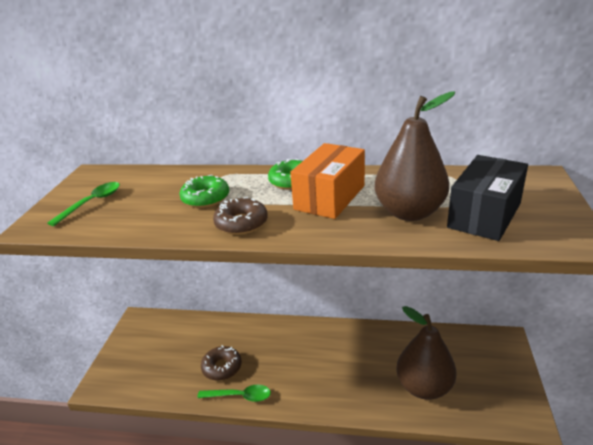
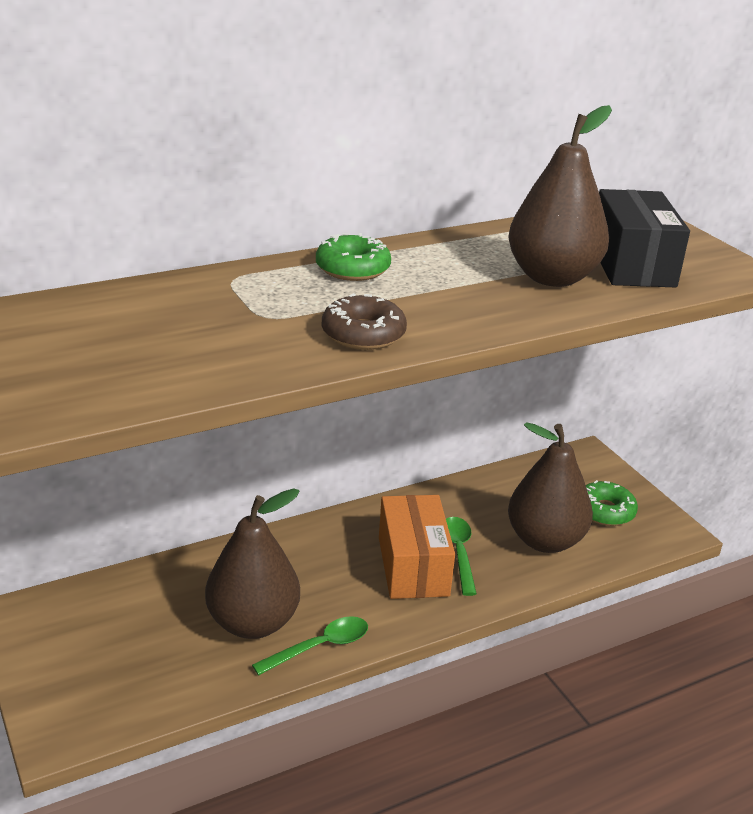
camera: 40 degrees left, 0 degrees up
(92, 203) = (62, 362): green spoon -> green spoon (459, 553)
(205, 198) = (256, 315): green donut -> green donut (605, 511)
(222, 367) = (253, 623): brown donut -> brown pear
(330, 197) = (434, 279): orange box -> orange box (413, 566)

